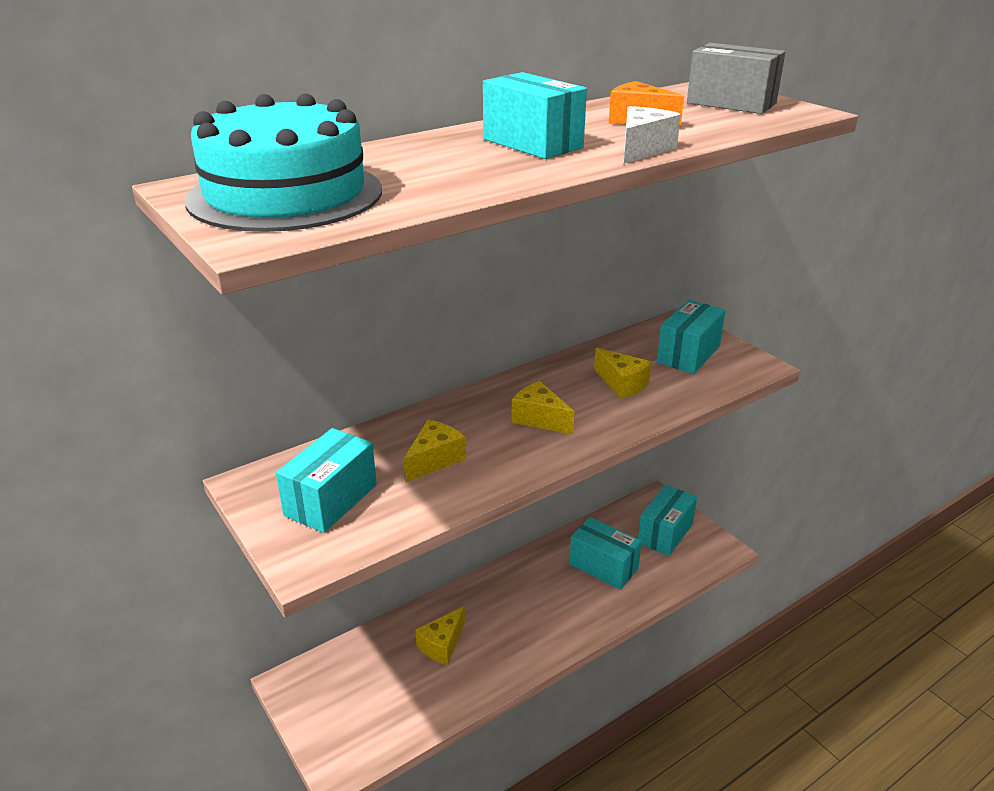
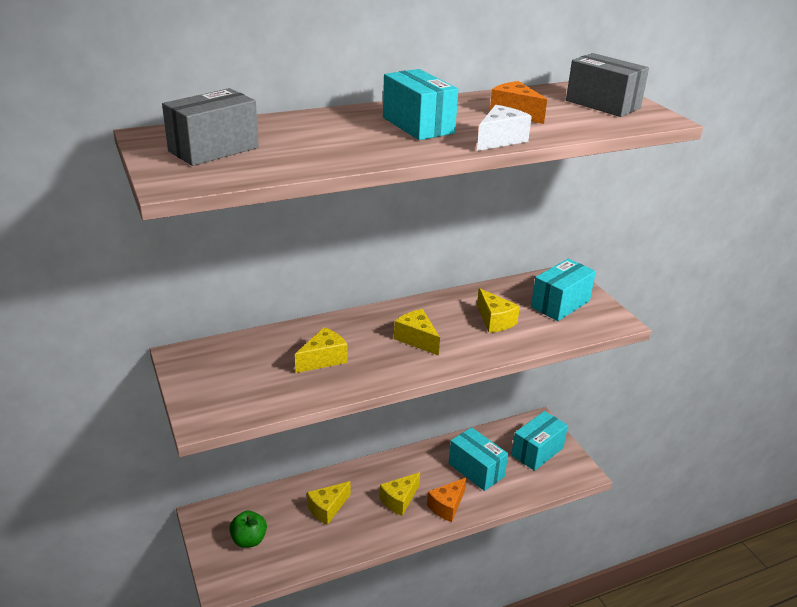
camera: 10 degrees right, 0 degrees up
(285, 195) = (213, 149): turquoise cake -> grey box
(331, 500) = (236, 377): turquoise box -> none
(355, 703) = (249, 540): none -> green apple
(525, 618) = (399, 500): none -> yellow cheese
(583, 616) = (447, 506): none -> orange cheese

